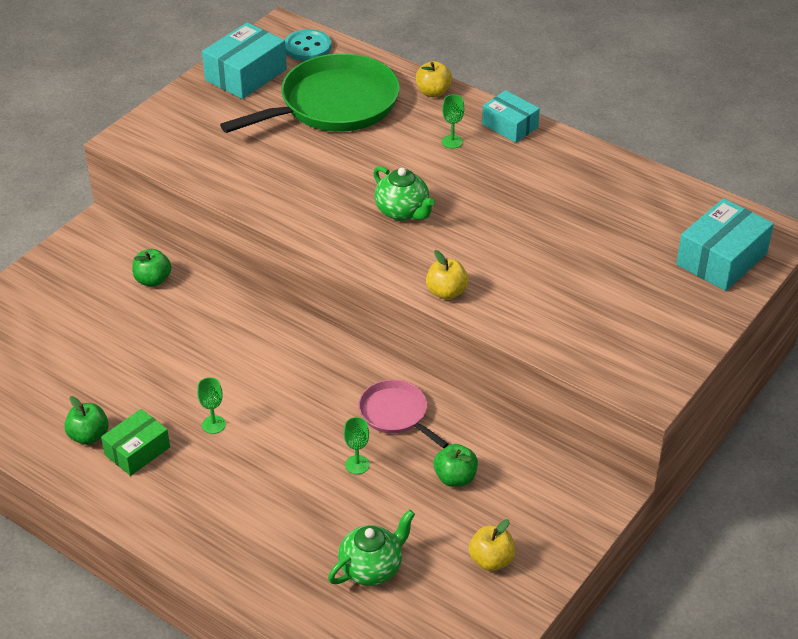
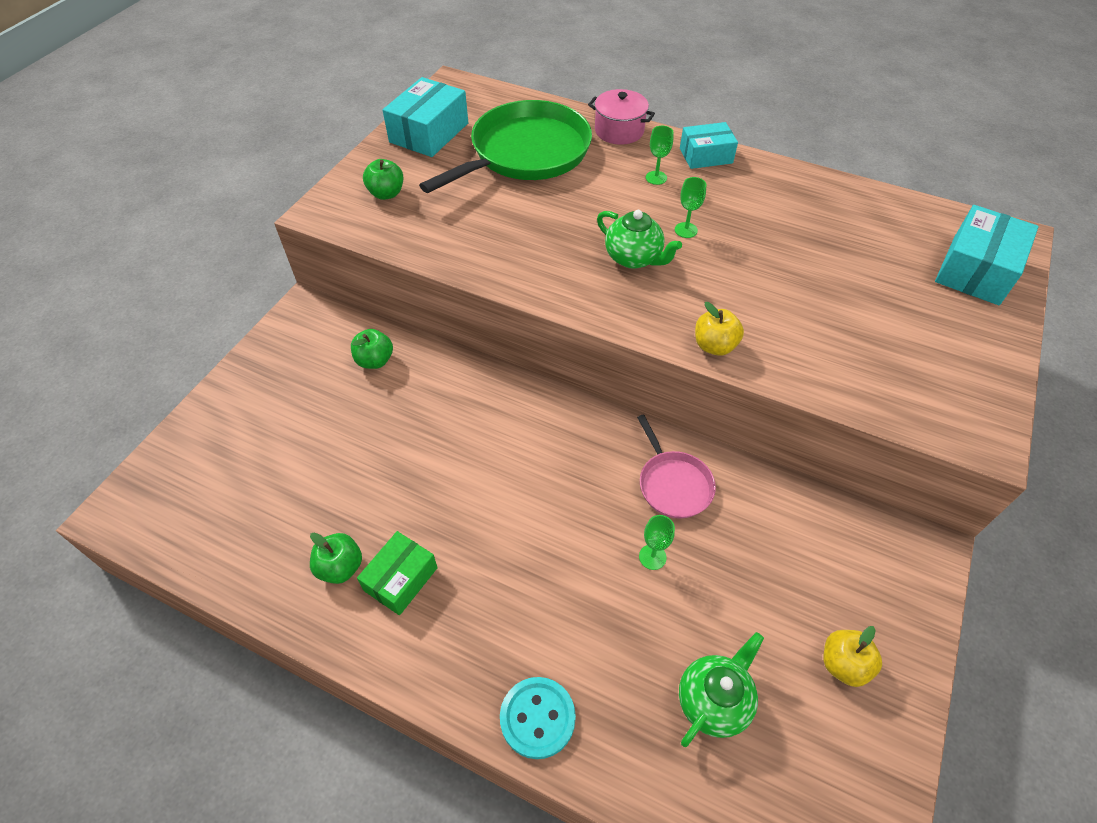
camera: 10 degrees left, 10 degrees up
(213, 424) = (480, 529): green goblet -> green goblet (686, 230)
(307, 47) = (483, 100): turquoise button -> turquoise button (537, 718)
(396, 414) = (673, 484): pink pan -> pink pan turned 150 degrees counterclockwise
(433, 92) = (619, 131): yellow apple -> pink pot
(455, 478) = (764, 557): green apple -> green apple (386, 194)
(510, 126) = (706, 156): turquoise box -> turquoise box turned 45 degrees counterclockwise

